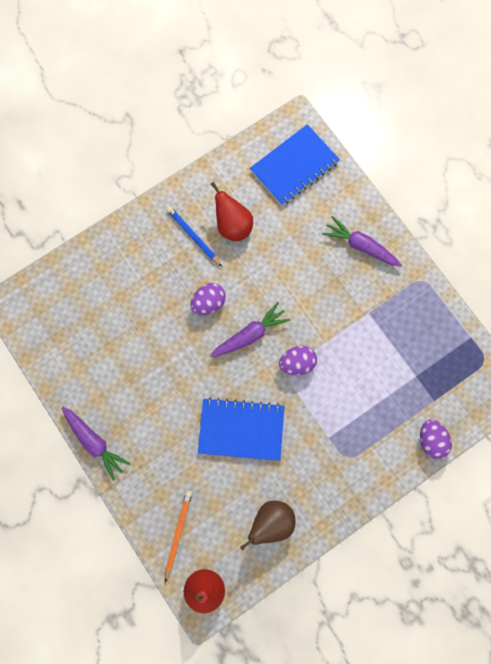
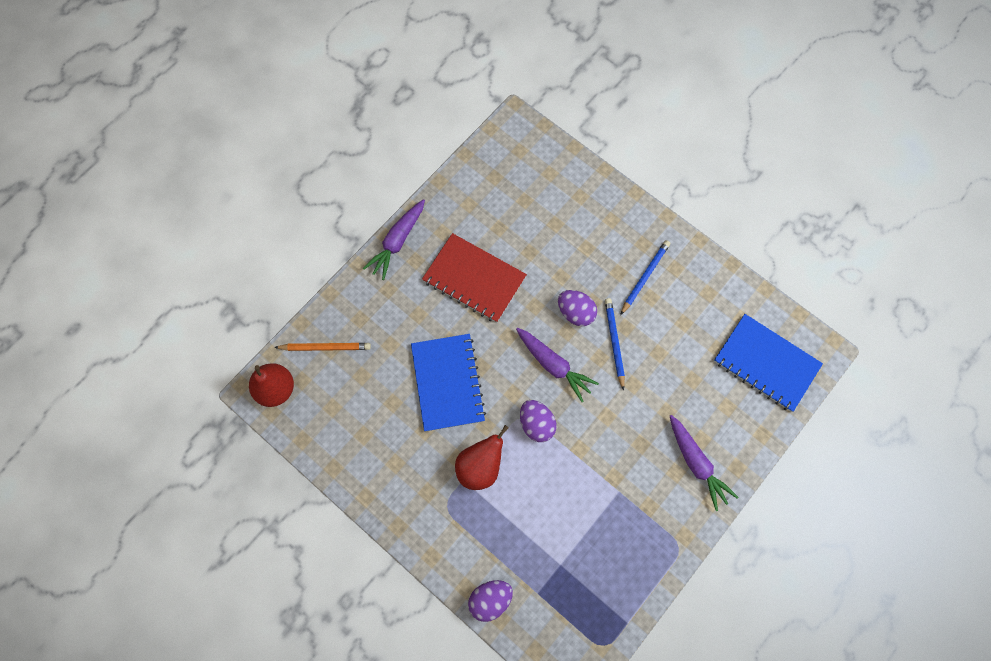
camera: 75 degrees right, 5 degrees down
(152, 381) = (474, 279): none -> red notebook
(233, 225) = (671, 315): red pear -> red pear (480, 466)
(244, 279) = (614, 342): none -> blue pencil
(271, 522) = (357, 439): brown pear -> none
(361, 246) = (696, 463): purple carrot -> purple carrot turned 135 degrees clockwise

